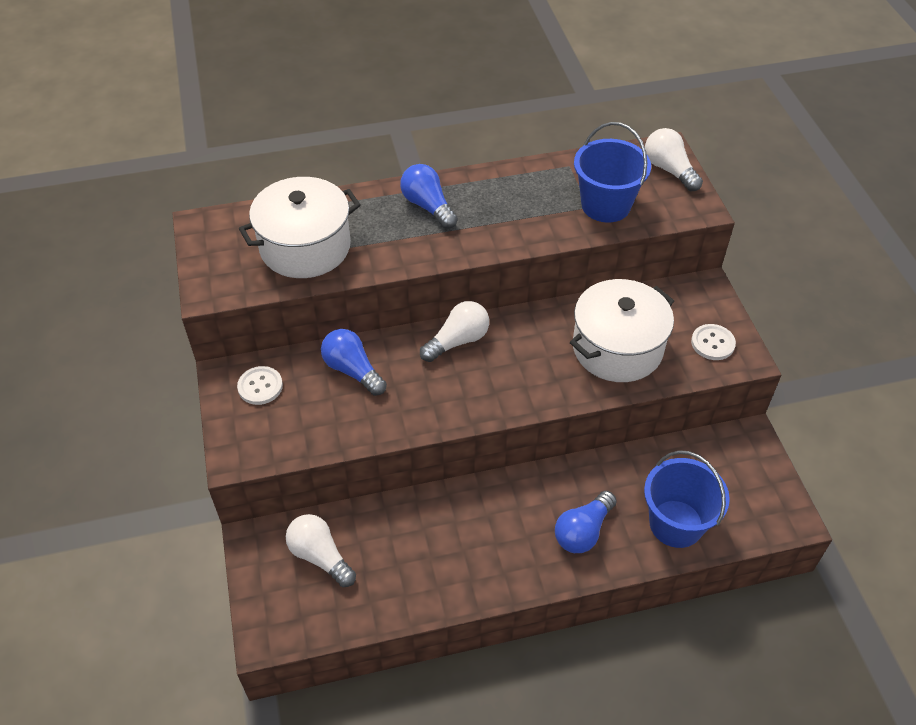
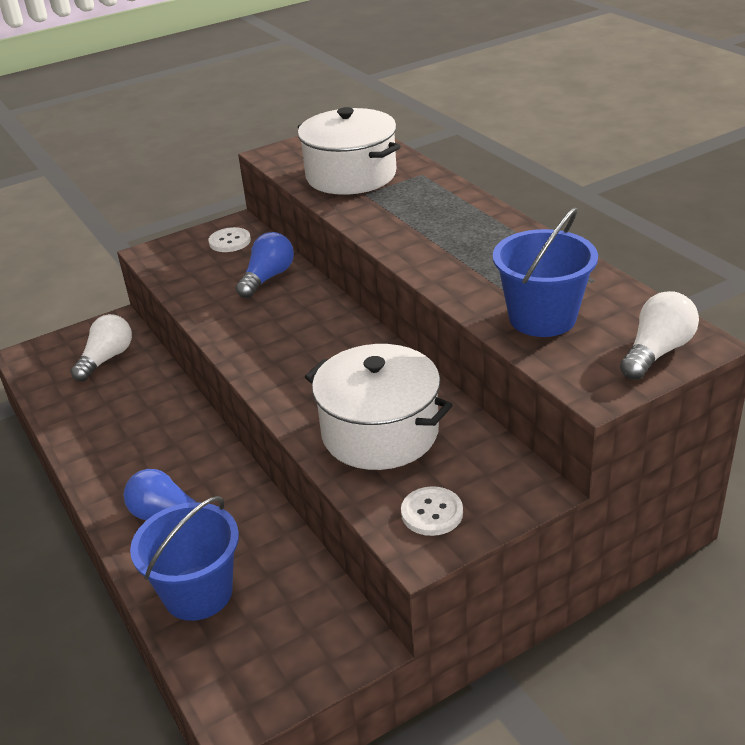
camera: 75 degrees right, 15 degrees down
(428, 206) = (451, 215): blue light bulb -> none
(458, 341) = (334, 324): white light bulb -> none

